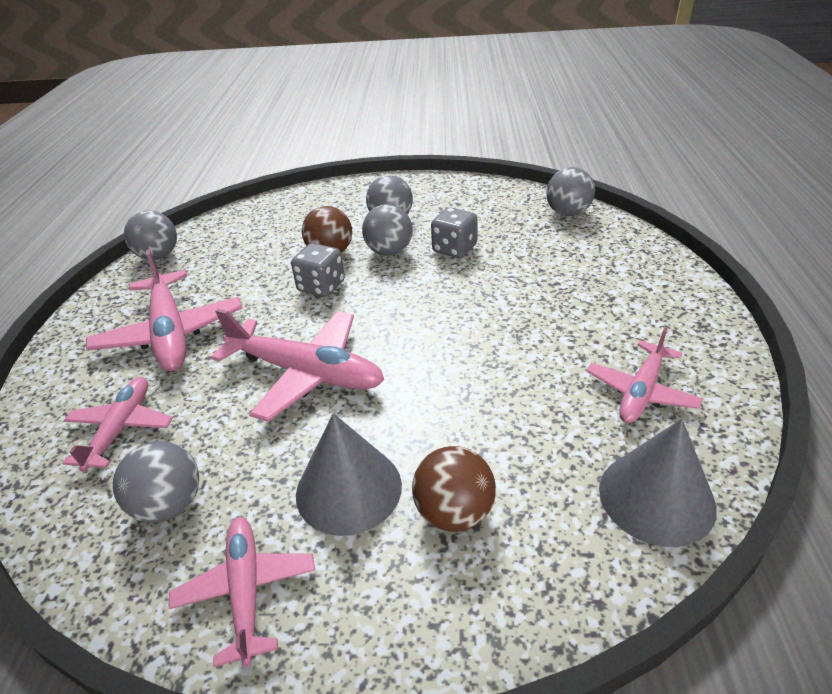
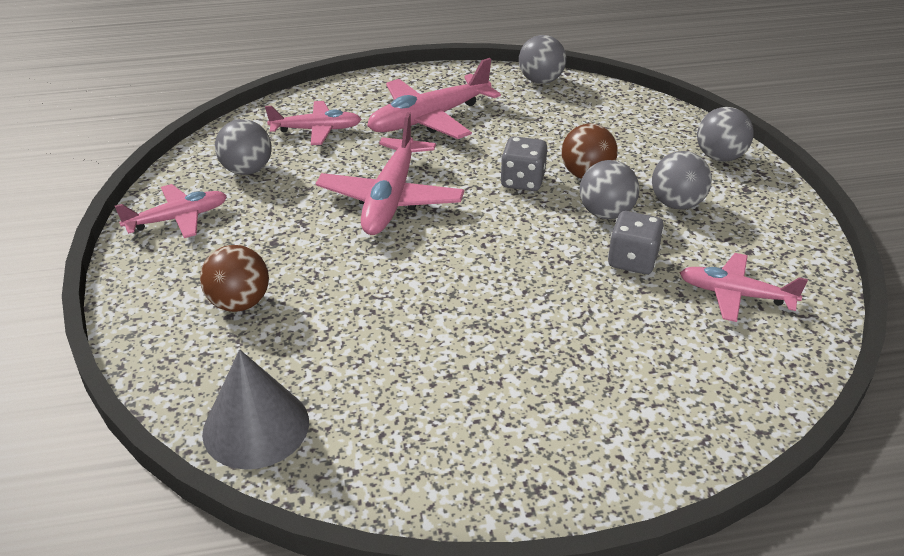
camera: 75 degrees right, 0 degrees up
(348, 489) = (262, 245): grey cone -> none
(568, 213) = (777, 357): grey ball -> grey ball (719, 157)
(641, 391) = (400, 422): pink plane -> pink plane (735, 295)

